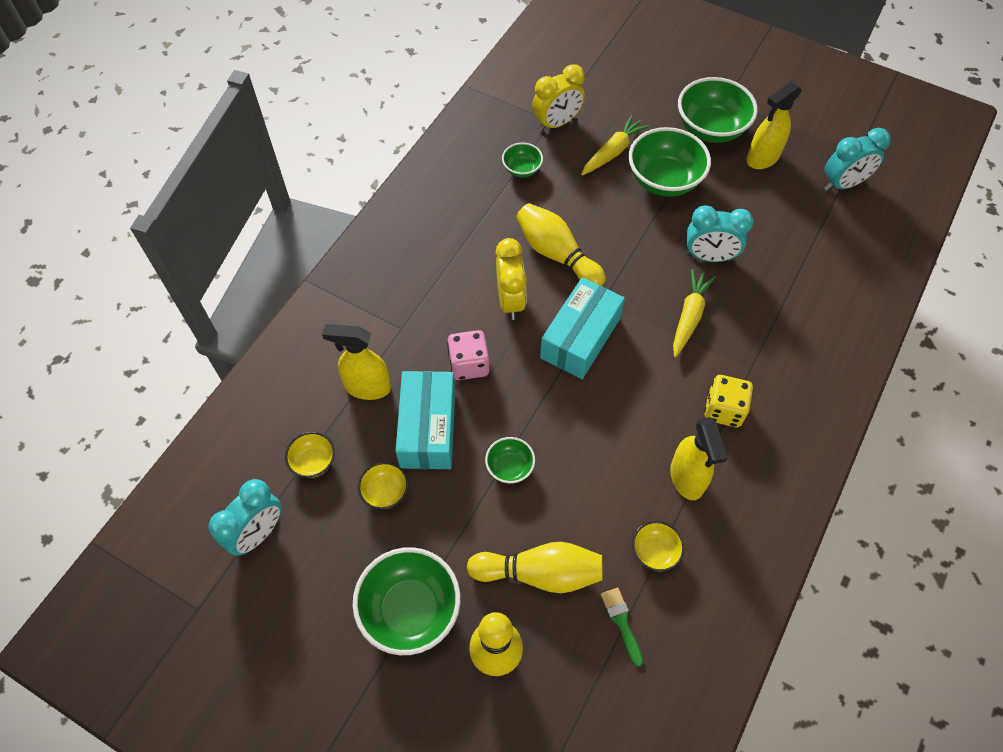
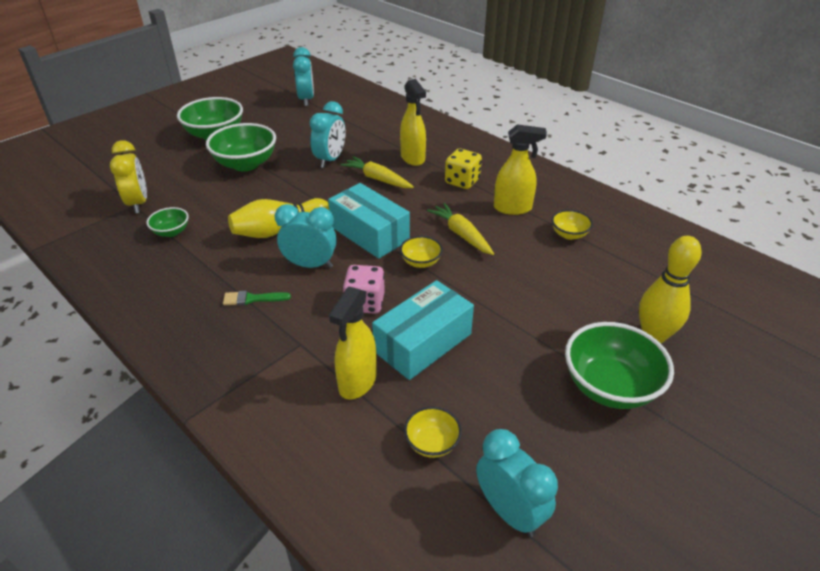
camera: 75 degrees left, 20 degrees down
(385, 492) = (483, 386): yellow bowl -> yellow bowl (421, 262)
(428, 428) = (423, 343): turquoise box -> turquoise box turned 60 degrees counterclockwise
(510, 300) = (310, 265): yellow clock -> turquoise clock
(510, 467) = (479, 296): green bowl -> none
(540, 573) = (580, 296): yellow bowling pin -> none
(612, 152) = (197, 181): yellow carrot -> yellow carrot (461, 234)
(621, 622) = (624, 261): green brush -> green brush (253, 299)
(762, 158) = (261, 122): yellow spray bottle -> yellow spray bottle (413, 158)

